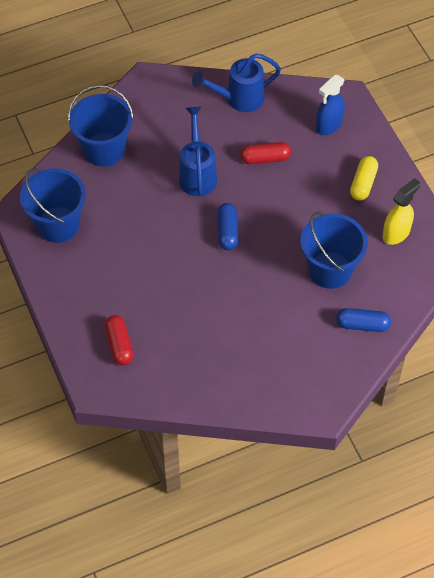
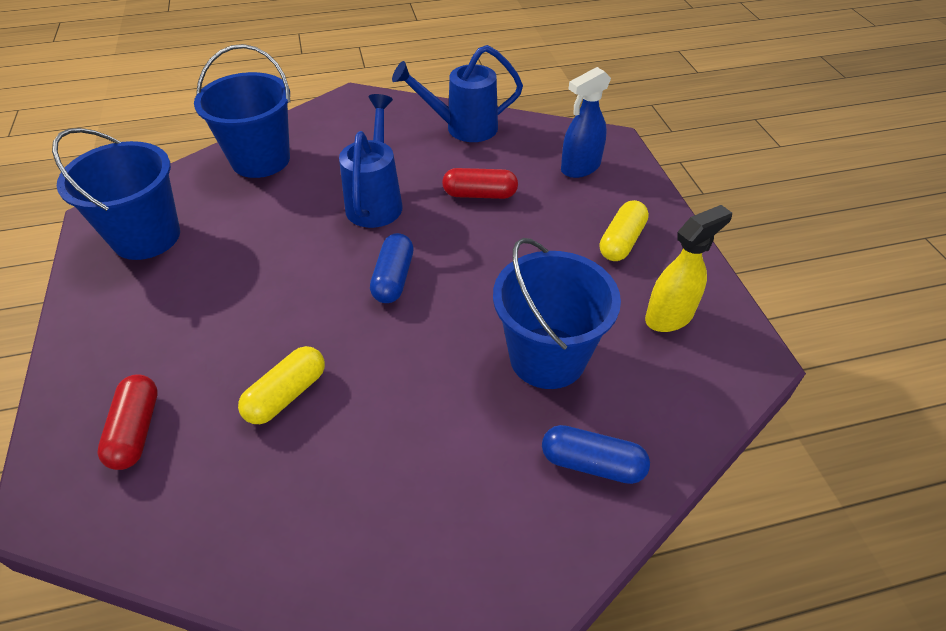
camera: 10 degrees right, 10 degrees down
(192, 313) = (286, 394): none -> yellow capsule

